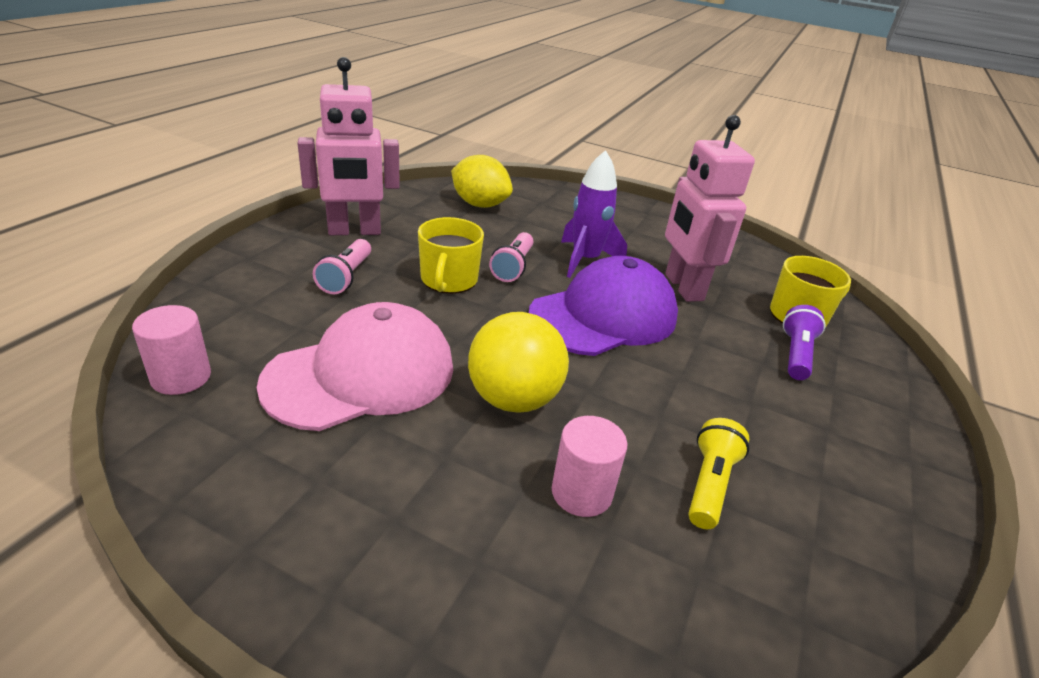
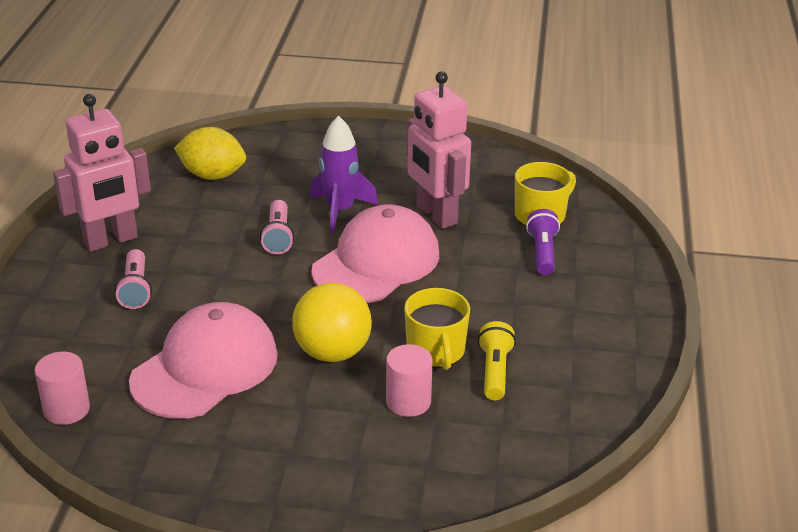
camera: 15 degrees left, 0 degrees up
(449, 280) = (228, 266): yellow mug -> yellow mug (436, 351)
(604, 316) = (376, 262): purple cap -> pink cap

